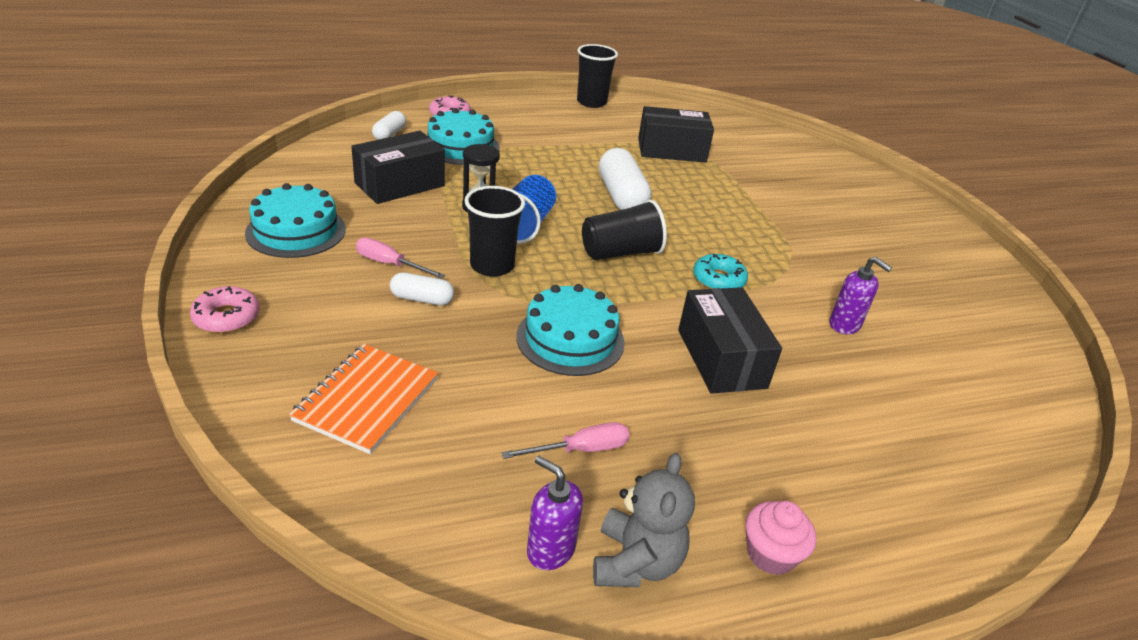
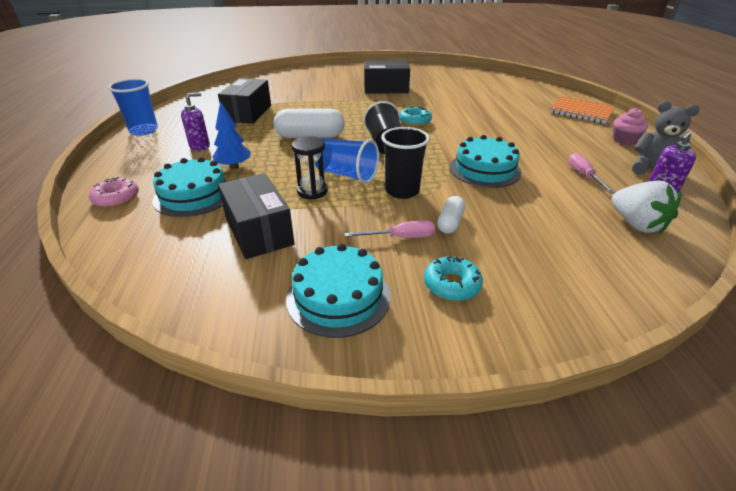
camera: 75 degrees left, 0 degrees up
(227, 317) = (498, 335): pink donut -> none
(305, 294) = (452, 284): none -> turquoise donut
(366, 399) = (577, 248): orange notebook -> orange notebook (581, 112)
(389, 134) = (139, 236): white capsule -> none
(390, 264) = (401, 237): pink screwdriver -> pink screwdriver turned 135 degrees counterclockwise
(429, 478) = (636, 224): none -> white strawberry
(524, 158) = (234, 166): none -> blue tree
(591, 102) = (144, 131): black cup -> blue cup
(721, 358) = (490, 131): black box -> black box (386, 88)
(845, 325) = (453, 100): purple soap dispenser -> purple soap dispenser (200, 146)

